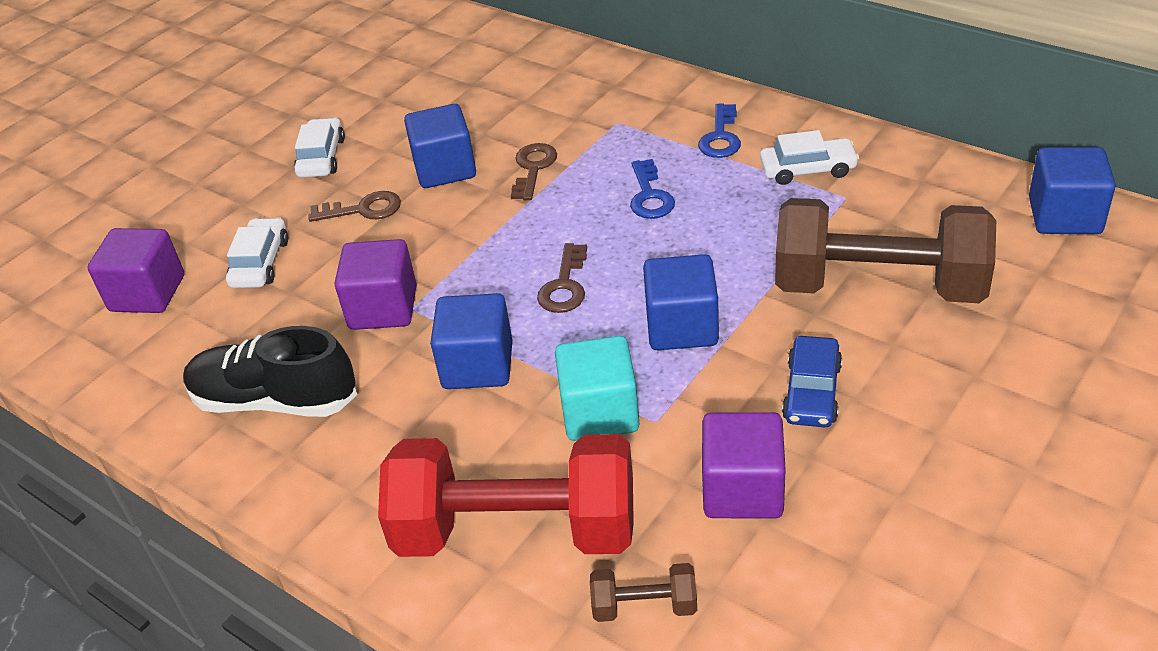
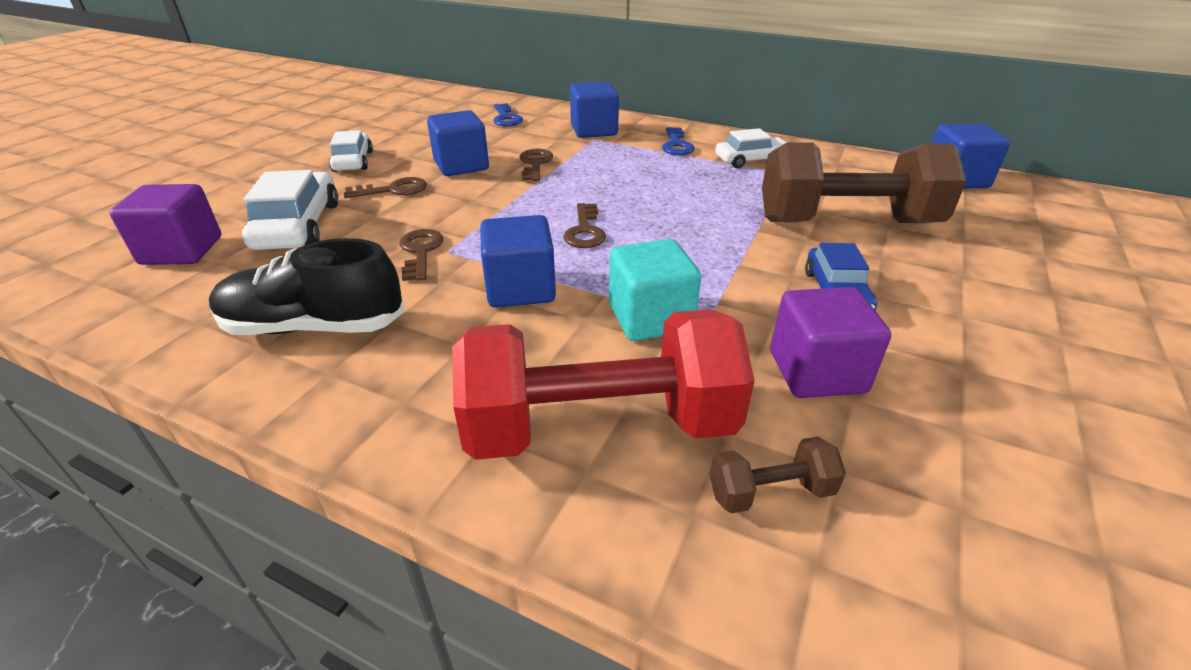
camera: 15 degrees left, 5 degrees down
(260, 263) = (298, 226): white car -> white car, size x1.52
(383, 308) = (420, 252): purple cube -> brown key
(649, 195) = (635, 176): blue key -> blue key (506, 118)
(682, 327) = (699, 253): blue cube -> blue cube (594, 130)

